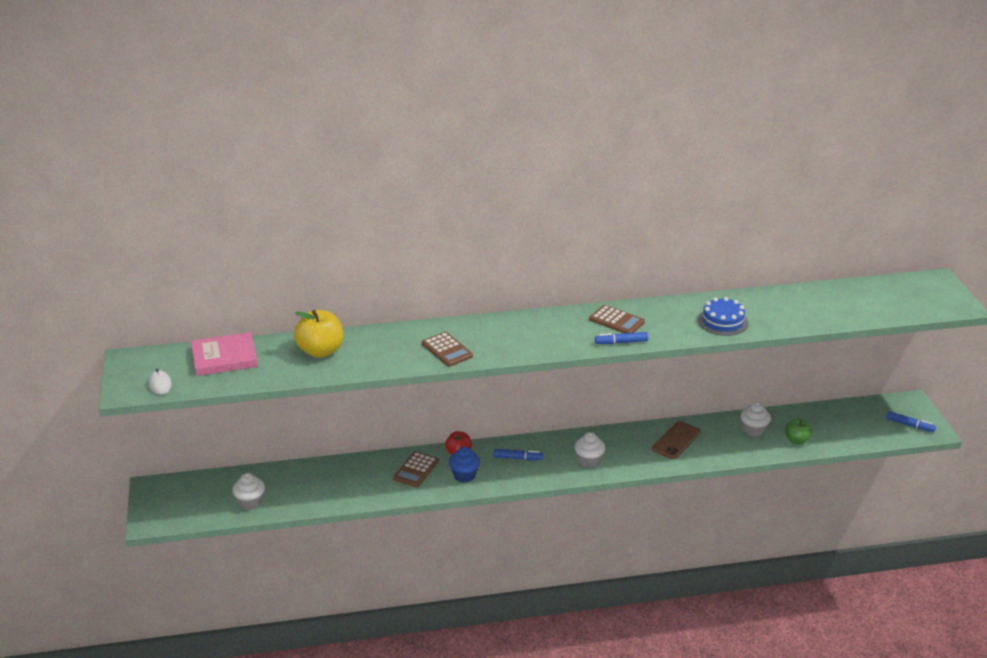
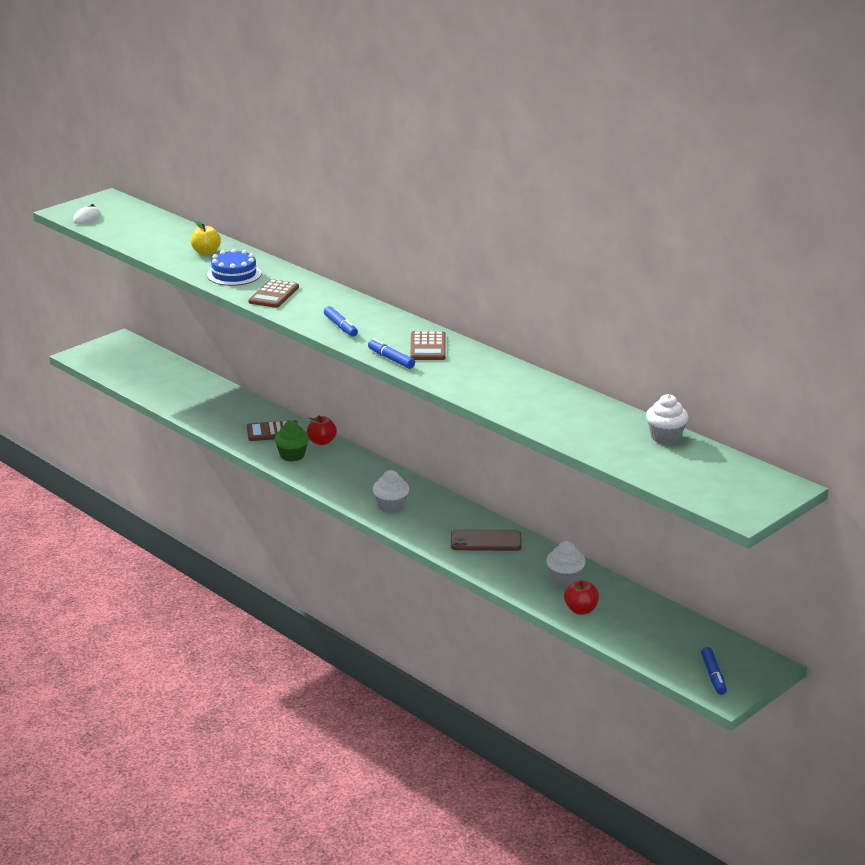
camera: 55 degrees right, 5 degrees down
(224, 358) = (151, 225): pink book -> none
(250, 502) = (146, 382): white cupcake -> white cupcake (665, 437)
(320, 351) = (206, 252): yellow apple -> yellow apple, size x0.60
(464, 475) = (292, 455): blue cupcake -> green cupcake
(518, 458) = (350, 471): blue marker -> blue marker (341, 326)
(723, 321) = (501, 394): blue cake -> blue cake (234, 274)
(796, 440) = (581, 610): green apple -> red apple

